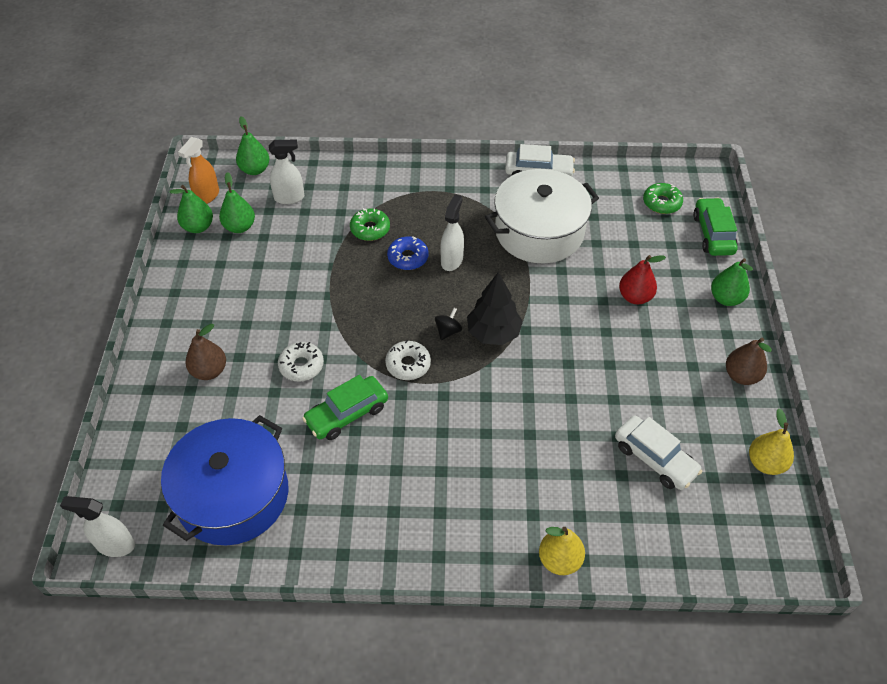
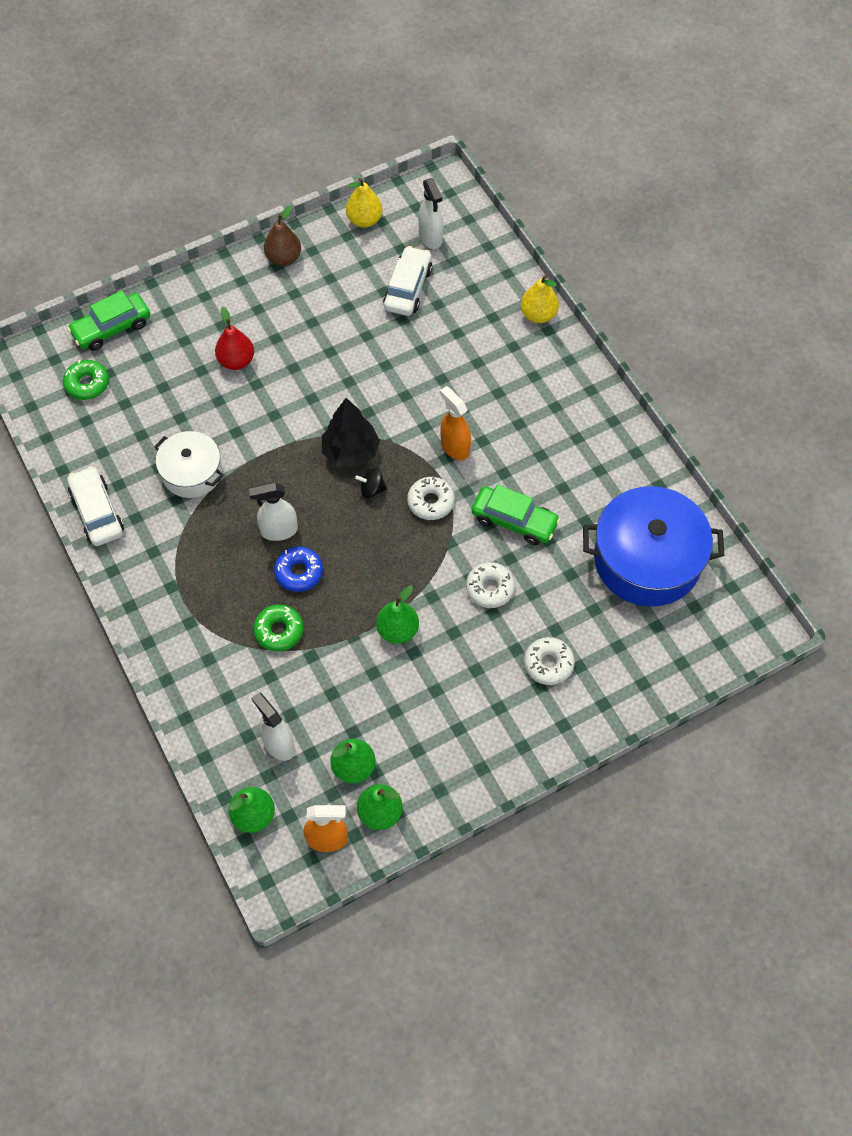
camera: 120 degrees left, 10 degrees up
(115, 545) = (749, 616): white spray bottle -> white spray bottle (430, 238)
(209, 371) = (548, 664): brown pear -> white donut
(449, 407) = (454, 447): none -> orange spray bottle
(539, 231) = (192, 472): white pot -> white pot, size x0.58
(726, 298) = (197, 293): green pear -> green pear (397, 630)

